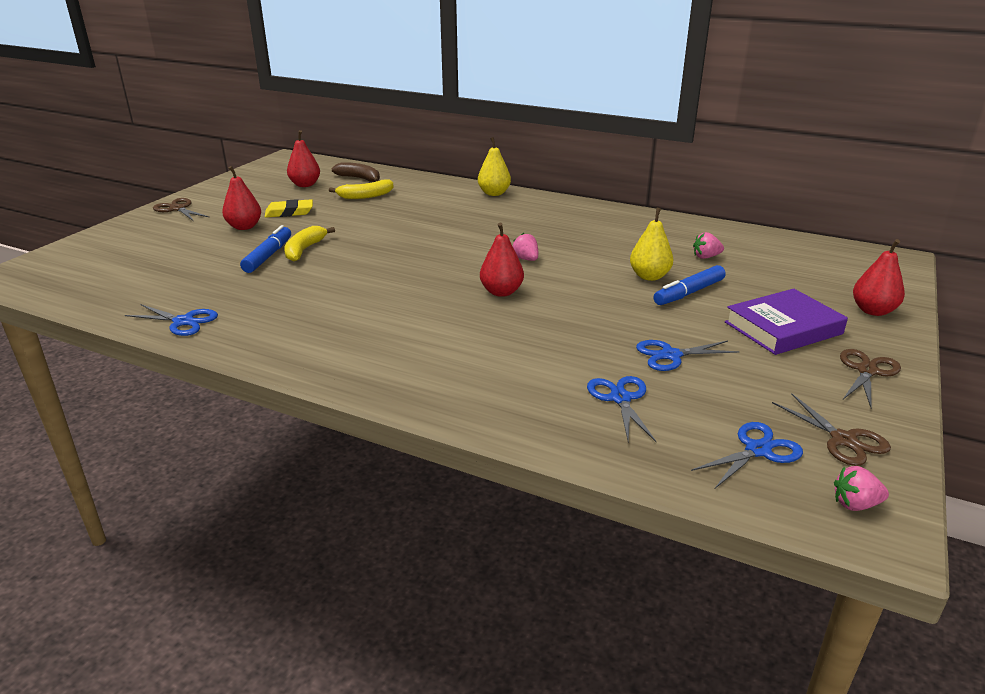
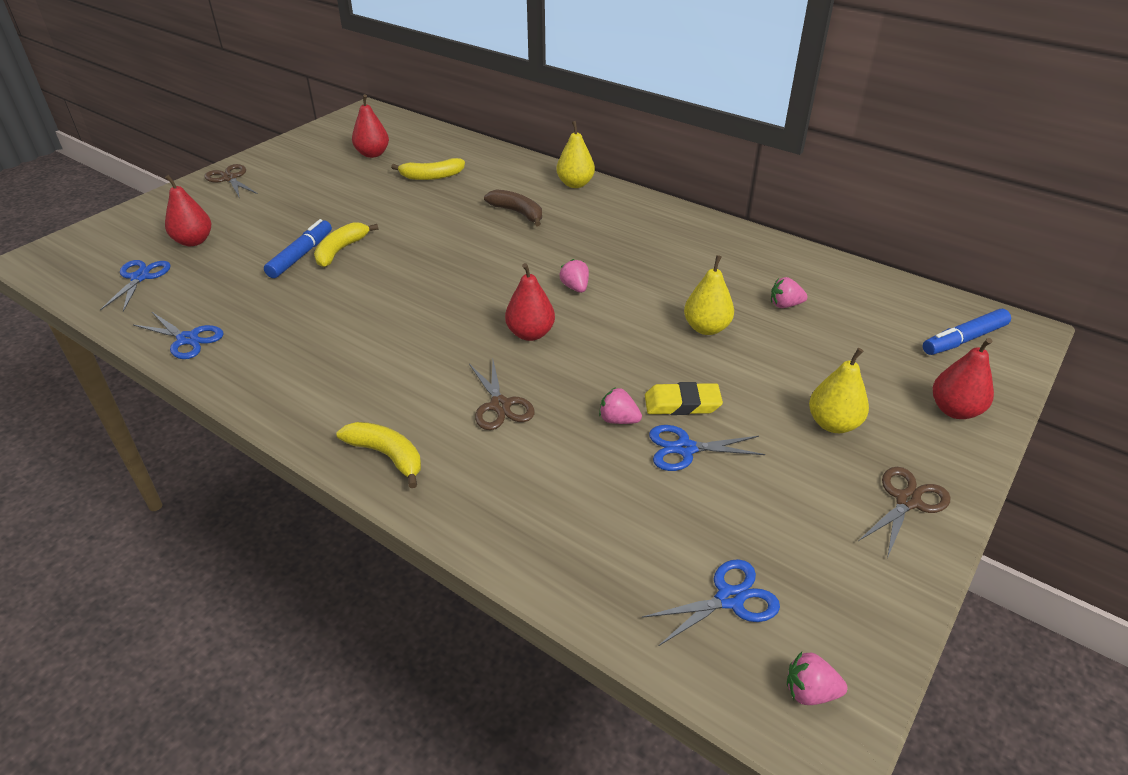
camera: 10 degrees right, 10 degrees up
(244, 227) = (289, 211): red pear -> red pear (194, 241)
(289, 212) = (342, 194): yellow eraser -> yellow eraser (682, 404)
(359, 178) = (434, 149): brown banana -> brown banana (518, 213)
(410, 385) = (387, 456): none -> yellow banana
(605, 342) = (618, 420): none -> pink strawberry
(620, 398) = (604, 504): blue scissors -> blue scissors (140, 277)
(689, 293) = (743, 358): blue marker -> blue marker (963, 339)
(783, 328) = (833, 424): purple book -> yellow pear
(843, 440) = (835, 598): brown scissors -> brown scissors (500, 405)

